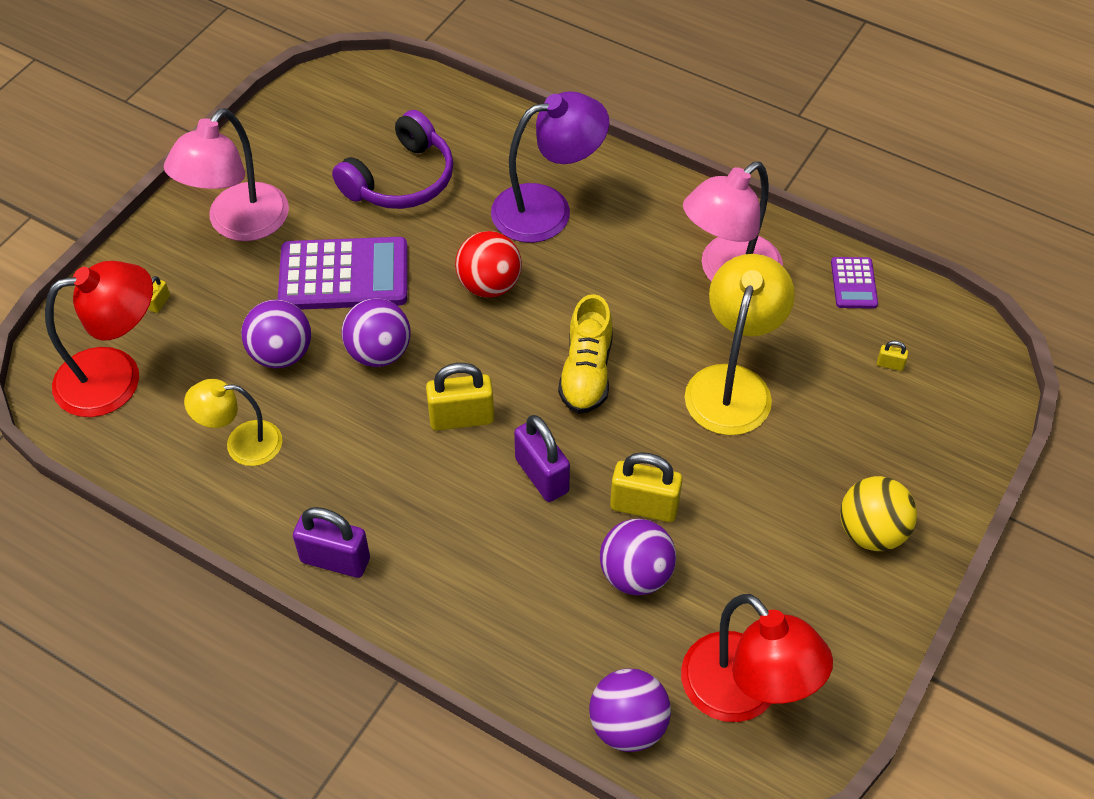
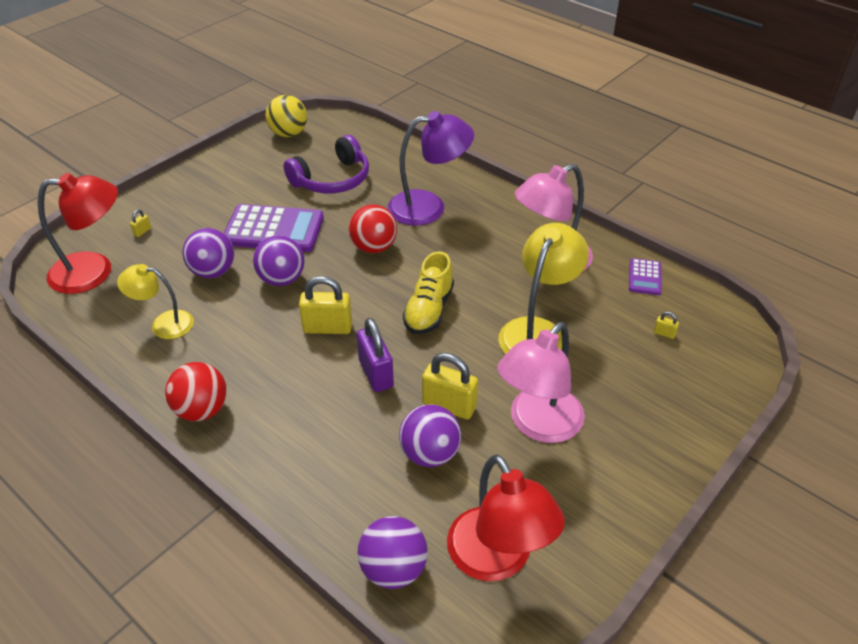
camera: 10 degrees right, 10 degrees down
(239, 224) = (213, 193): pink lamp -> pink lamp (538, 425)
(335, 560) = (202, 410): purple padlock -> red ball
(871, 532) = (629, 450): yellow ball -> yellow ball (288, 134)

